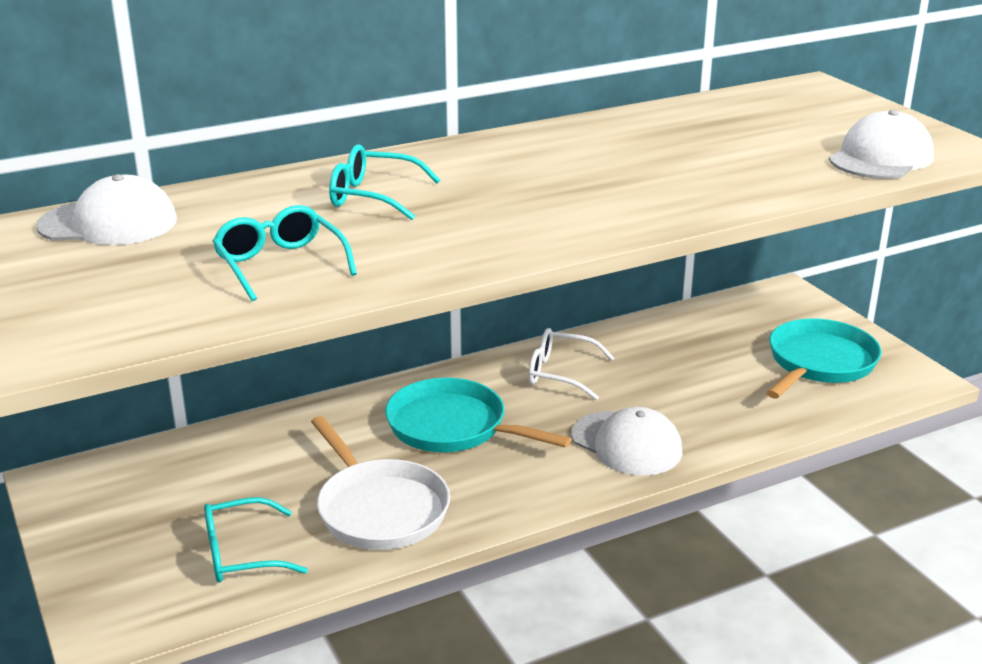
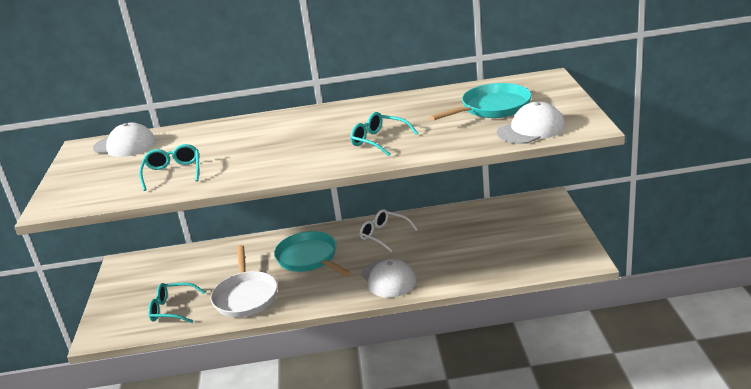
camera: 25 degrees right, 0 degrees up
(372, 196) = (247, 138): turquoise glasses -> turquoise glasses (378, 140)
(819, 363) = (532, 244): turquoise pan -> turquoise pan (492, 108)

